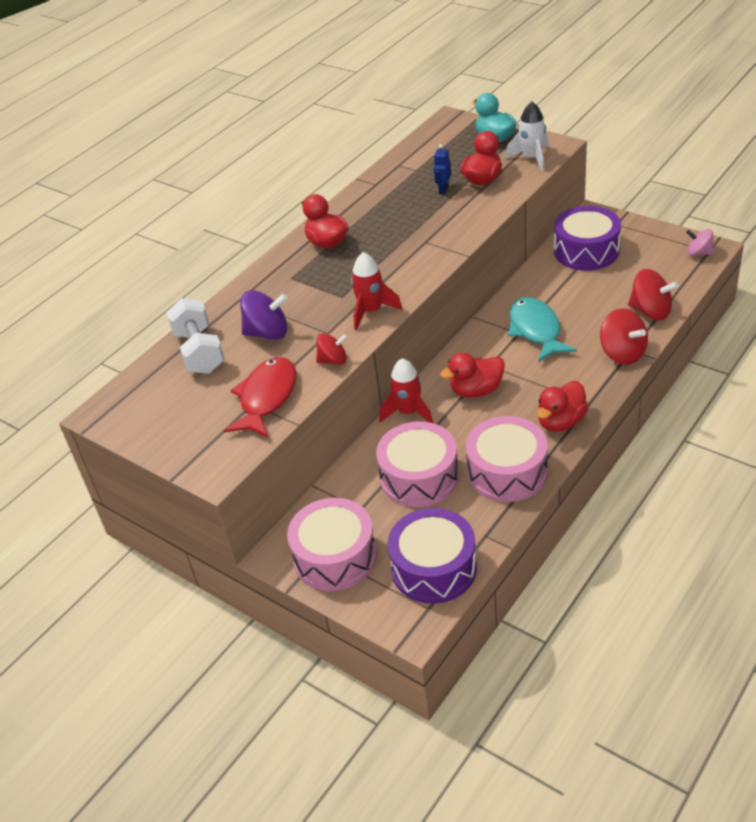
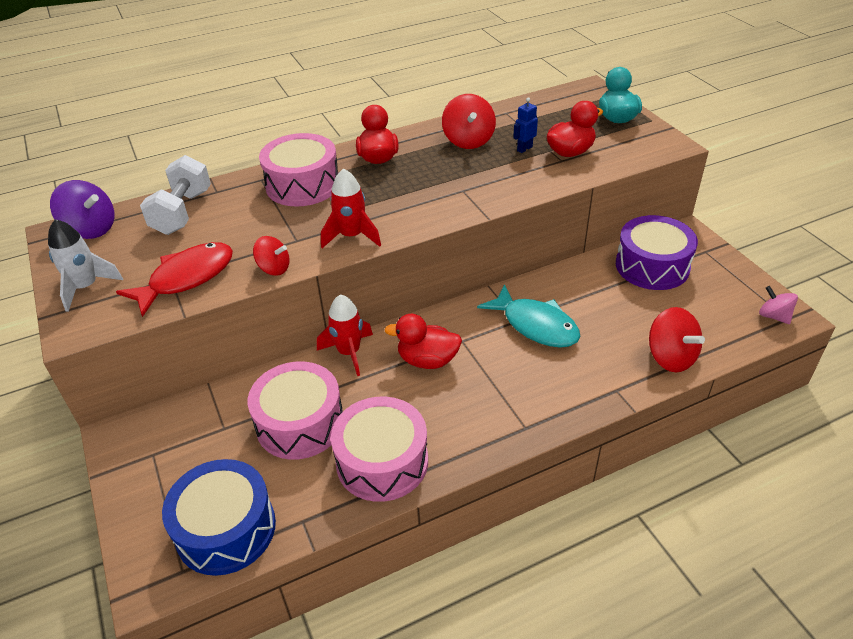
camera: 25 degrees right, 0 degrees up
(267, 333) = (249, 219): purple spinning top -> purple spinning top (91, 229)
(335, 557) = (158, 465): pink drum -> pink drum (303, 185)
(434, 568) = (226, 529): purple drum -> blue drum
(532, 158) = (636, 149): white rocket -> white rocket (86, 287)
(536, 330) = (536, 325): turquoise fish -> turquoise fish turned 120 degrees clockwise
(561, 422) = (479, 434): red duck -> none
(622, 353) = (603, 389): red spinning top -> red spinning top (468, 140)

